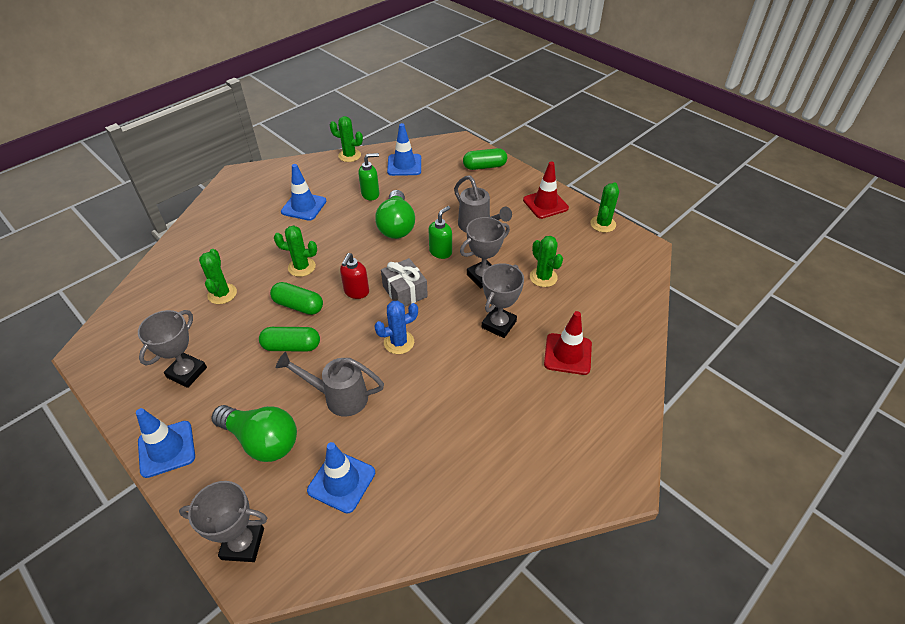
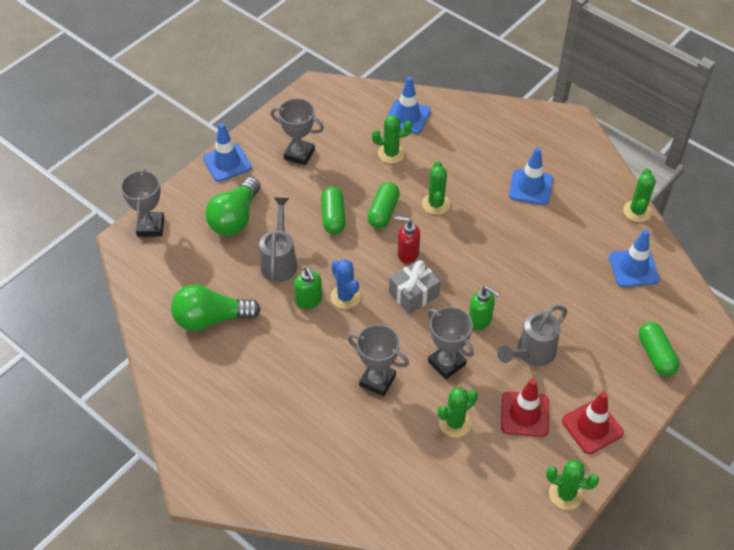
camera: 85 degrees right, 5 degrees up
(341, 481) = (199, 276): blue traffic cone -> blue traffic cone (407, 117)
(370, 194) = (567, 243): green soap dispenser -> green soap dispenser (309, 301)
(396, 225) = (516, 274): green light bulb -> green light bulb (211, 319)
(567, 354) = (343, 444): red traffic cone -> red traffic cone (524, 414)

